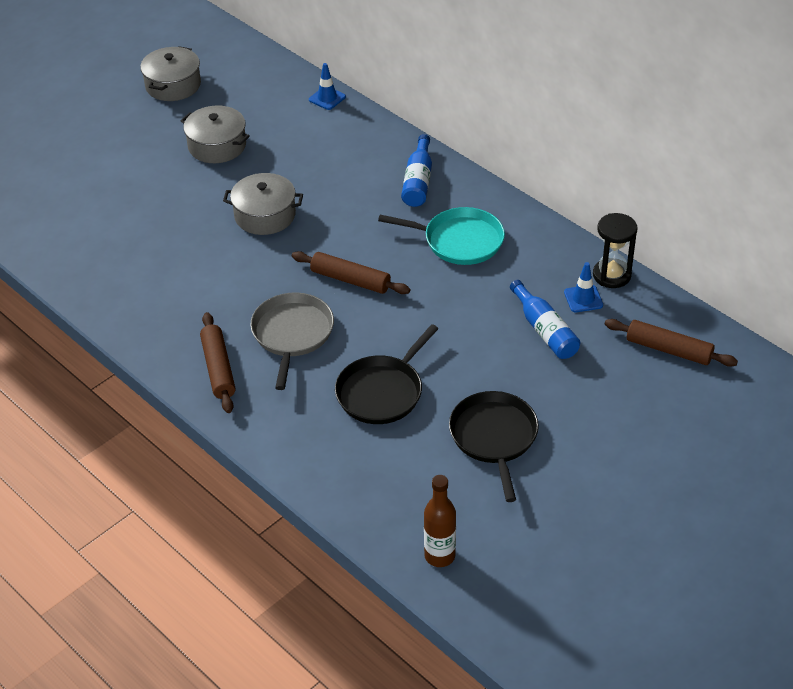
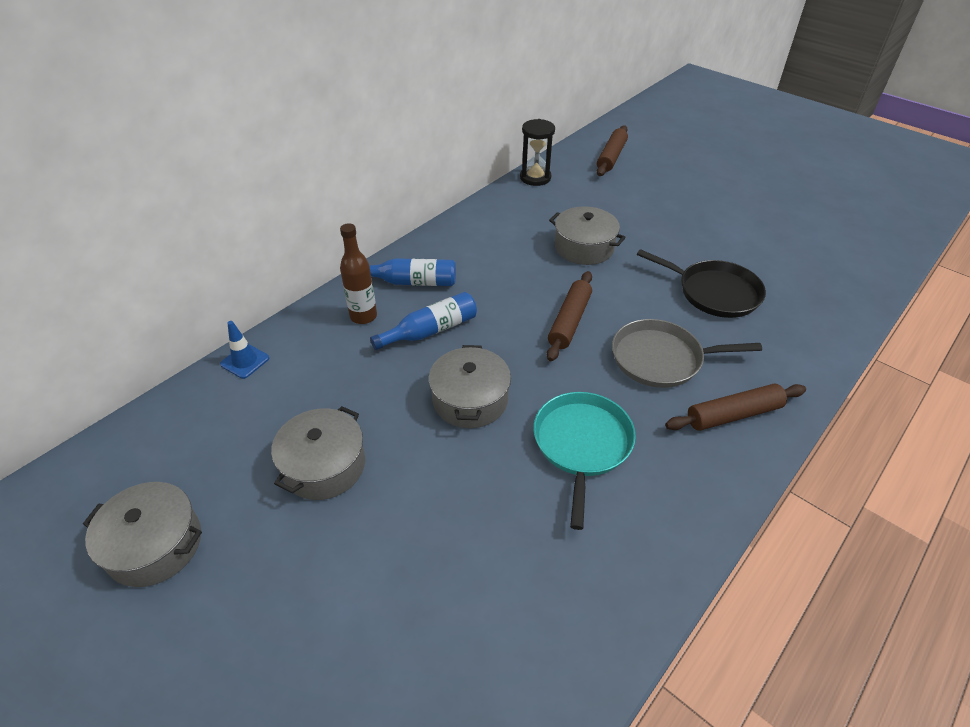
camera: 95 degrees left, 0 degrees up
(439, 556) = (872, 255): brown bottle -> brown bottle (363, 316)
(459, 241) = (502, 253): turquoise pan -> turquoise pan (582, 444)
(467, 302) = (584, 247): none -> grey pot
(494, 437) = (736, 231): black pan -> none
(544, 330) = (607, 208): blue bottle -> blue bottle (430, 330)
(583, 299) = (565, 190): blue traffic cone -> none

